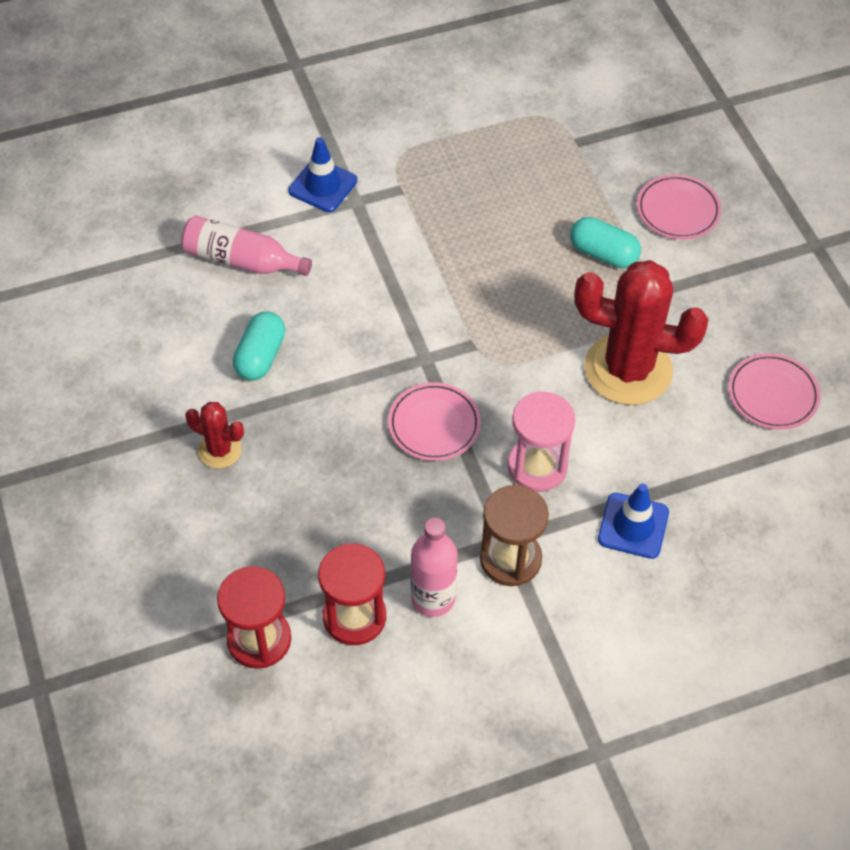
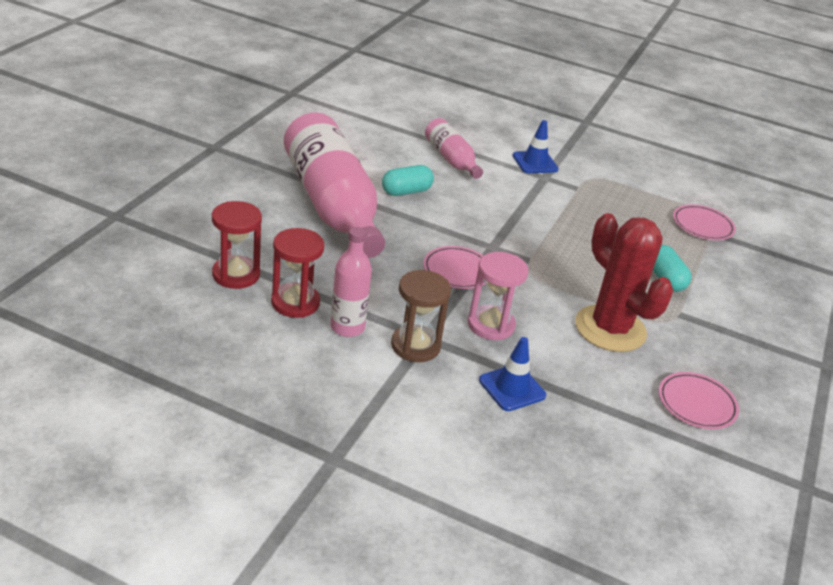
camera: 40 degrees right, 20 degrees down
(220, 450) = (332, 205): red cactus -> pink bottle
(678, 210) = (743, 294): pink plate -> pink plate (702, 225)

